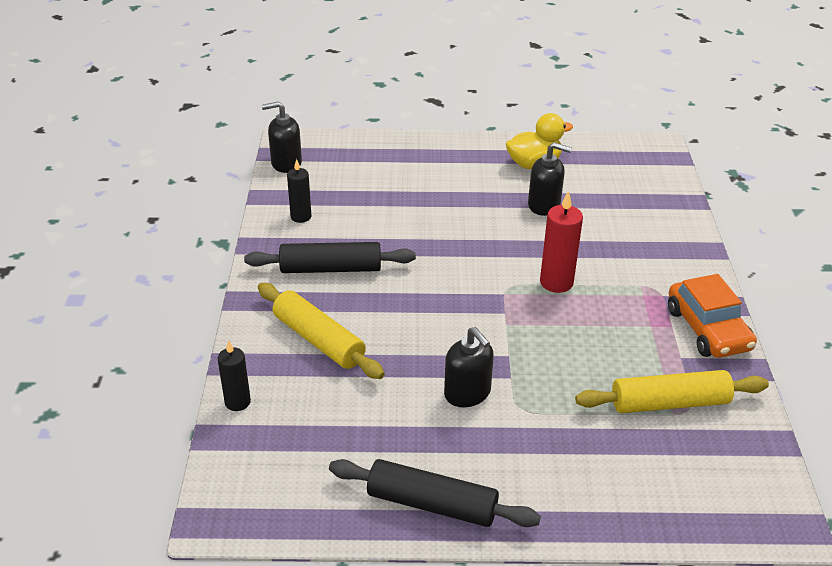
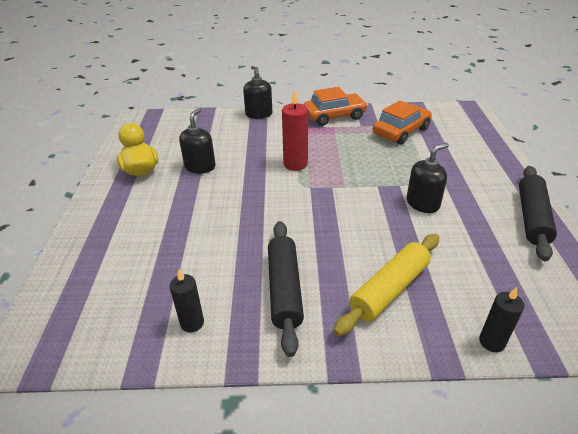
camera: 90 degrees left, 0 degrees up
(286, 163) = (72, 350): black soap dispenser -> black soap dispenser (259, 114)
(669, 403) = (401, 131): yellow rolling pin -> orange car

